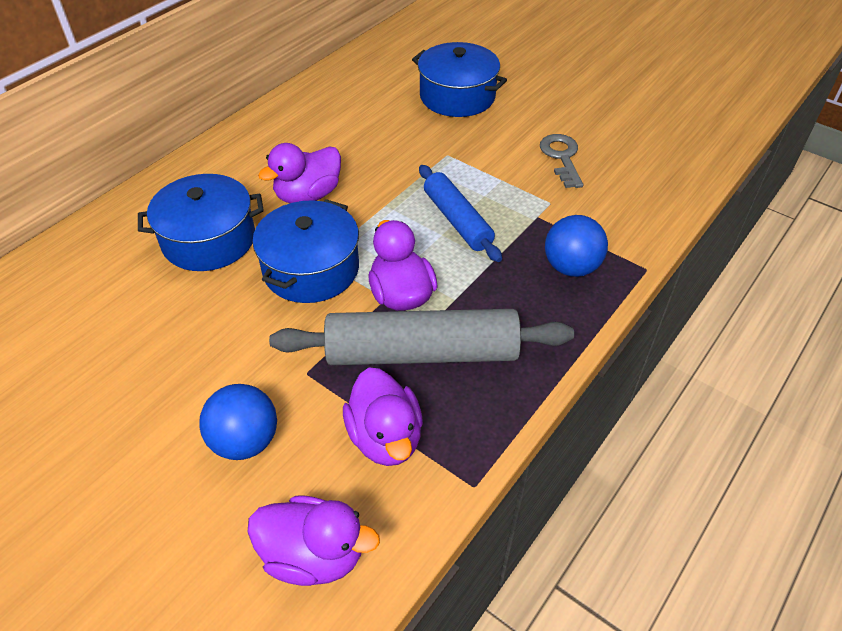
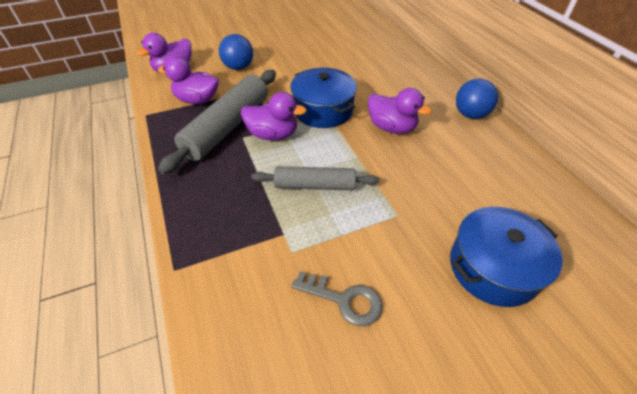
camera: 120 degrees right, 0 degrees up
(209, 239) = (375, 84): blue pot -> none
(308, 195) = (391, 127): purple duck -> purple duck turned 135 degrees clockwise
(457, 220) = (315, 185): blue rolling pin -> grey rolling pin
(571, 267) = (219, 223): blue ball -> blue ball (470, 115)

